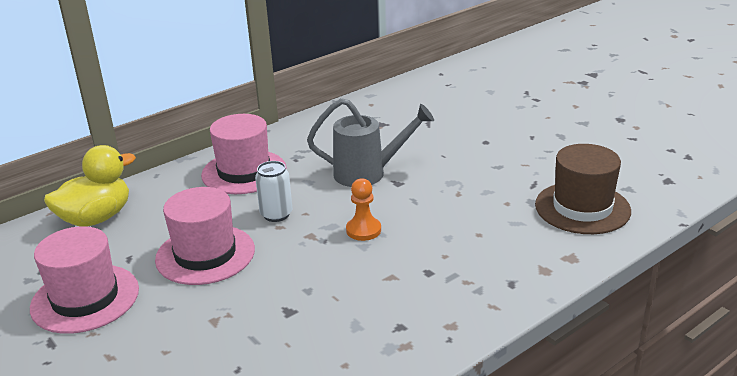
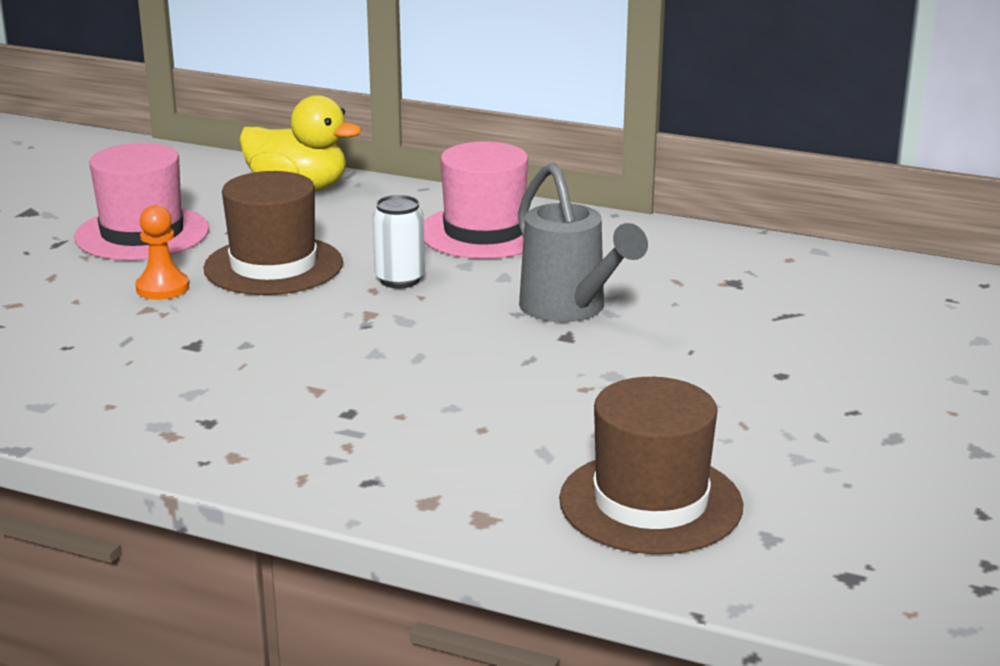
camera: 60 degrees right, 5 degrees down
(205, 254) = (273, 266): pink hat -> brown hat
(363, 230) = (414, 344): orange pawn -> orange pawn (162, 288)

